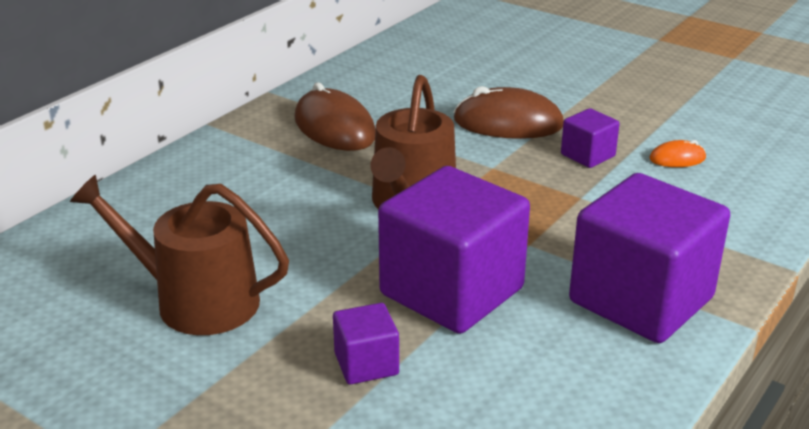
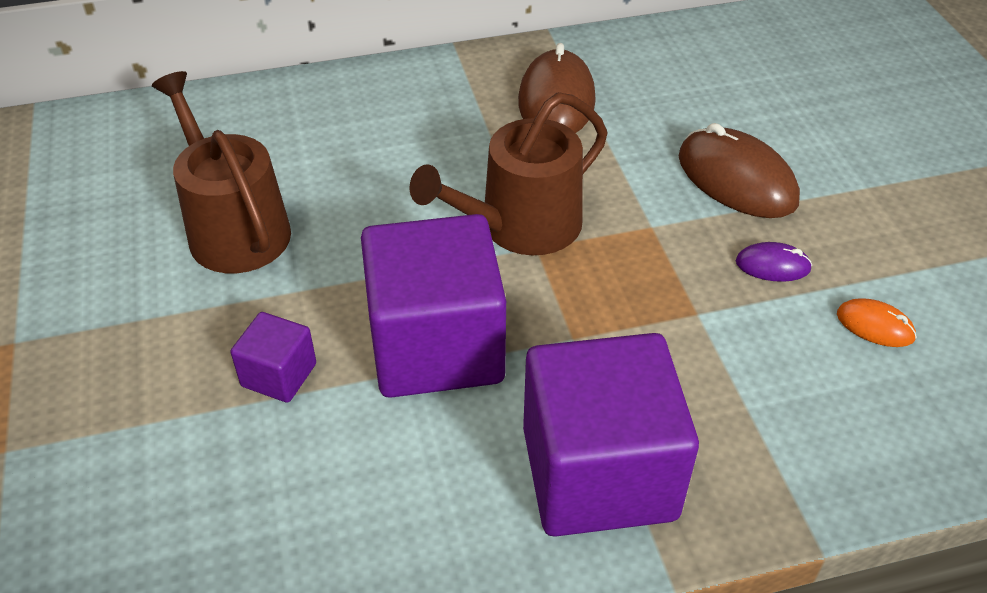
camera: 40 degrees right, 15 degrees up
(587, 155) = (772, 265): purple cube -> purple mouse

